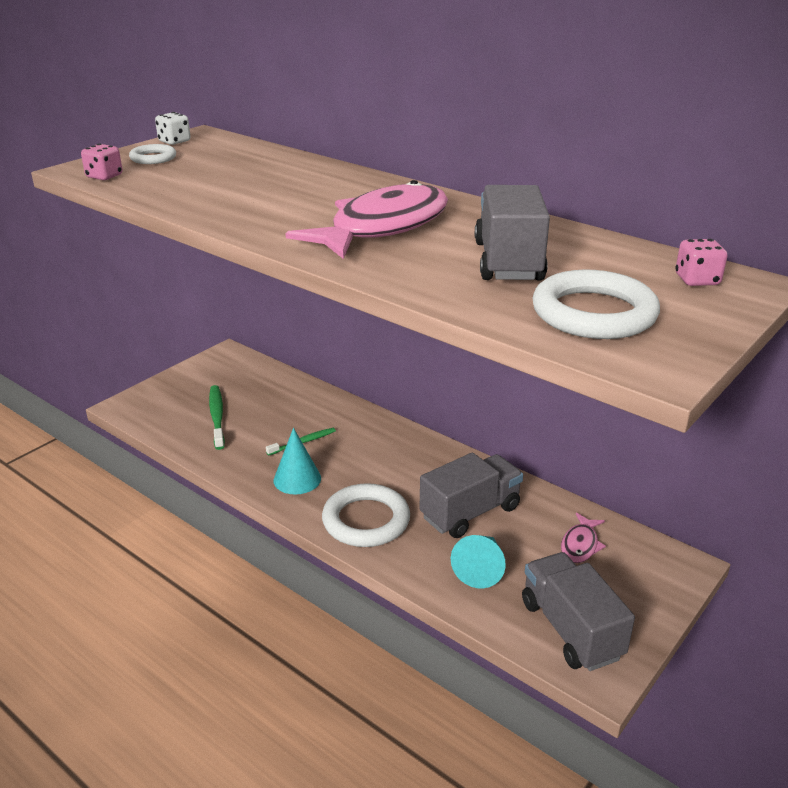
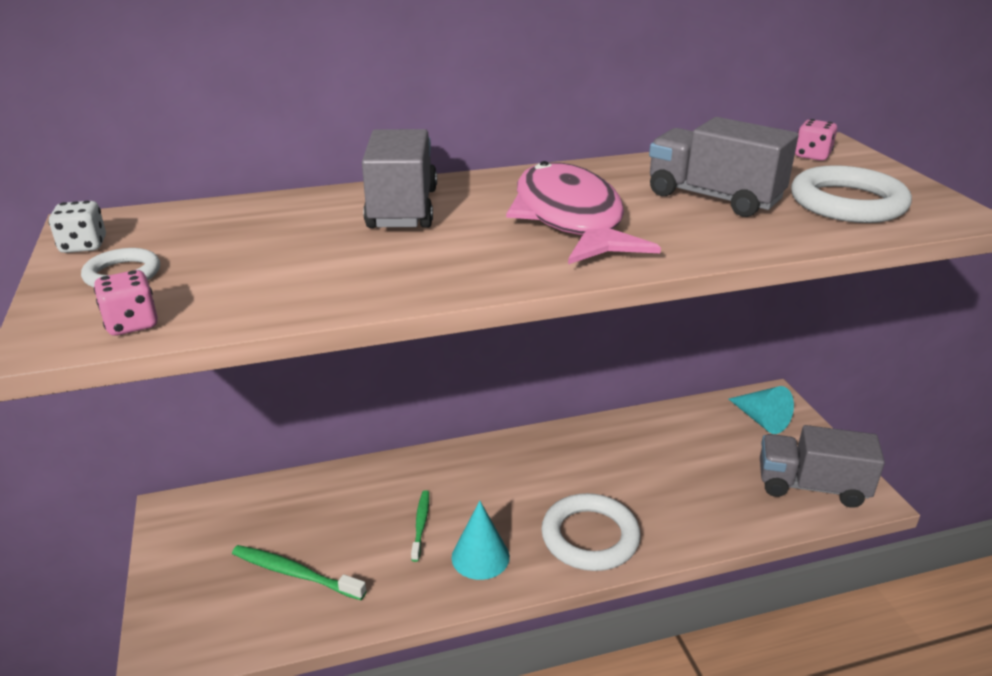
camera: 55 degrees left, 0 degrees up
(470, 512) = (631, 467): grey truck -> grey truck (402, 209)
(481, 568) = (709, 497): turquoise cone -> turquoise cone (761, 419)
(580, 545) = (717, 431): pink fish -> none

